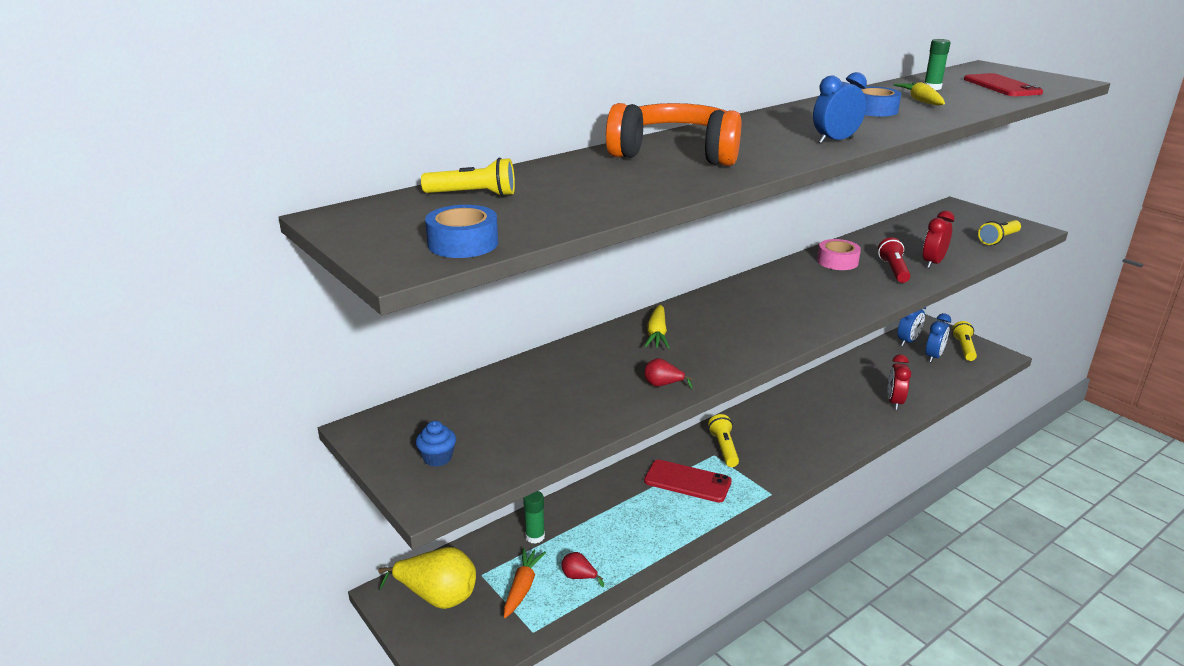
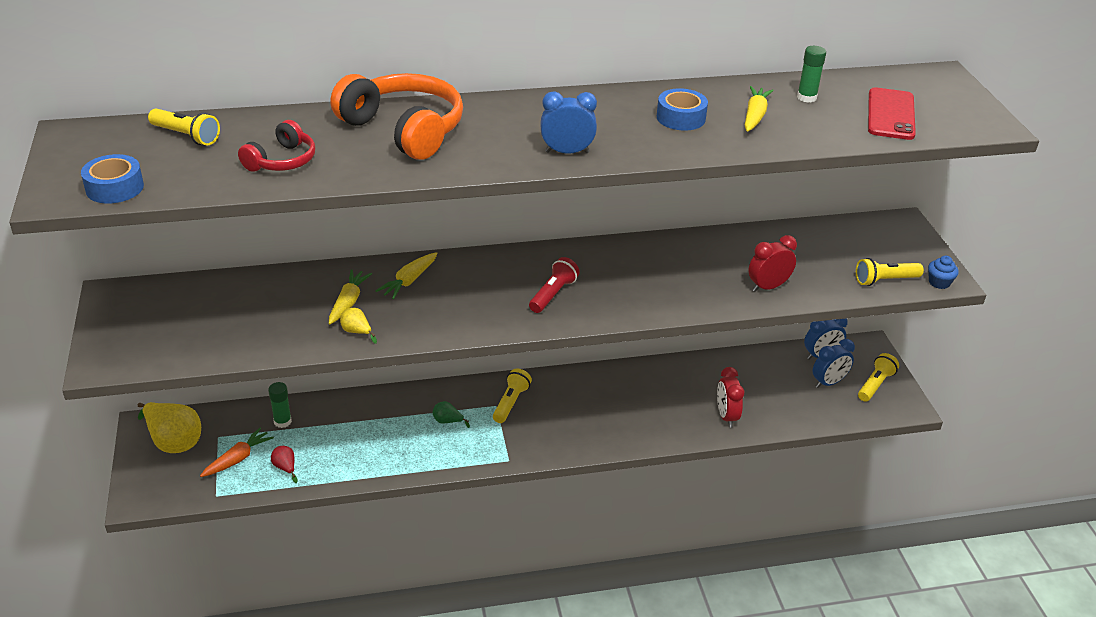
camera: 25 degrees right, 10 degrees up
(437, 458) = (133, 336): blue cupcake -> blue cupcake (939, 282)
(604, 191) = (282, 161): none -> red headphones
(624, 365) = (348, 302): none -> yellow carrot
(663, 385) = (357, 332): red pear -> yellow pear
(687, 481) = (448, 421): red phone -> green pear
(837, 261) = (672, 255): pink tape -> none
(894, 270) = (715, 282): red flashlight -> red flashlight (553, 294)
(894, 402) = (726, 416): red clock -> red clock turned 45 degrees counterclockwise

